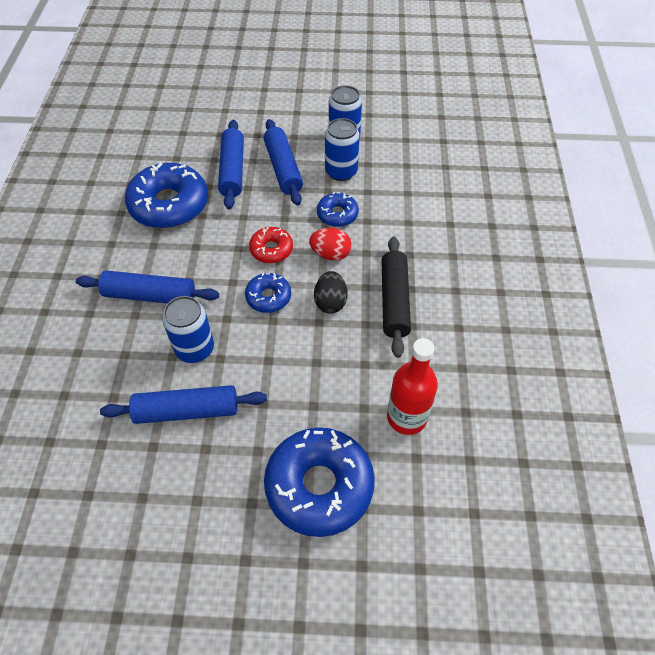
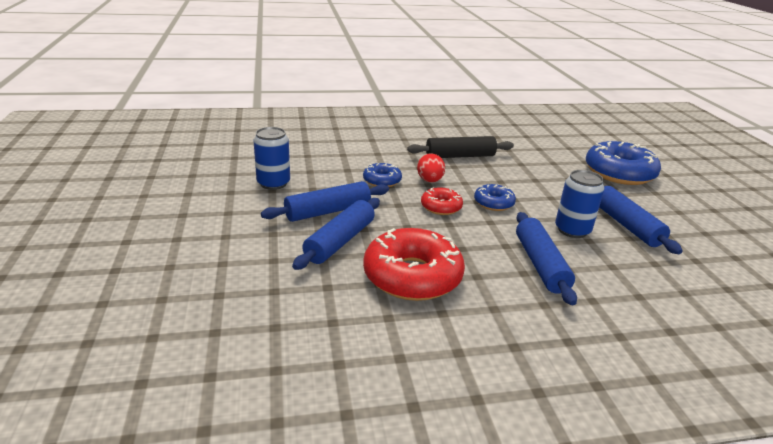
camera: 105 degrees left, 25 degrees down
(169, 205) = (412, 276): blue donut -> red donut
(232, 170) = (340, 241): blue rolling pin -> blue rolling pin turned 45 degrees counterclockwise
(330, 302) = (478, 178): black egg -> none
(341, 172) = (324, 182): blue can -> none
(406, 417) = (547, 150): red bottle -> none

